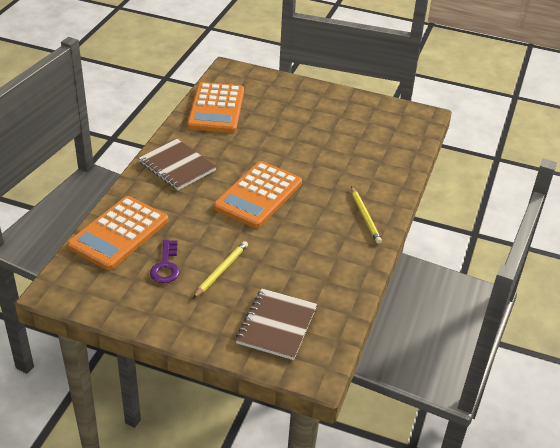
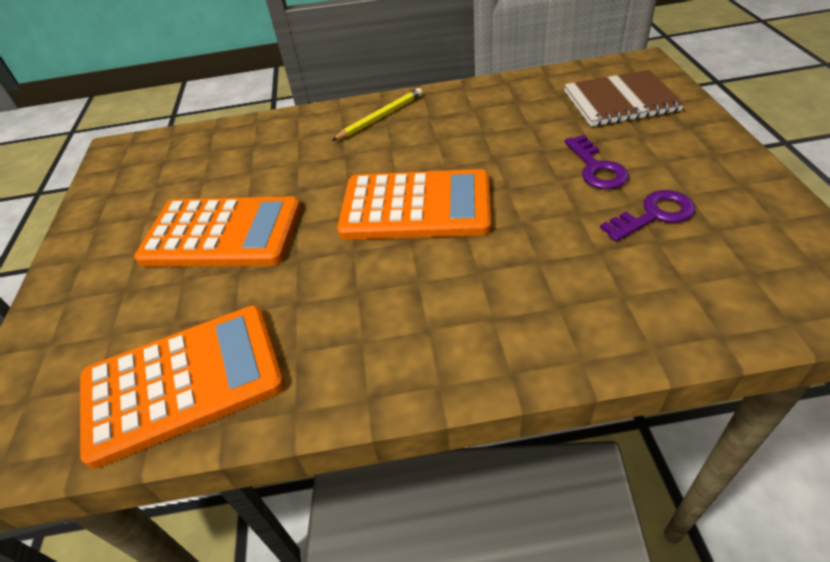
camera: 110 degrees left, 5 degrees up
(119, 233) = (663, 302): orange calculator -> orange calculator (222, 234)
(177, 166) = (422, 333): brown notebook -> none
(221, 270) = (596, 168): yellow pencil -> purple key

